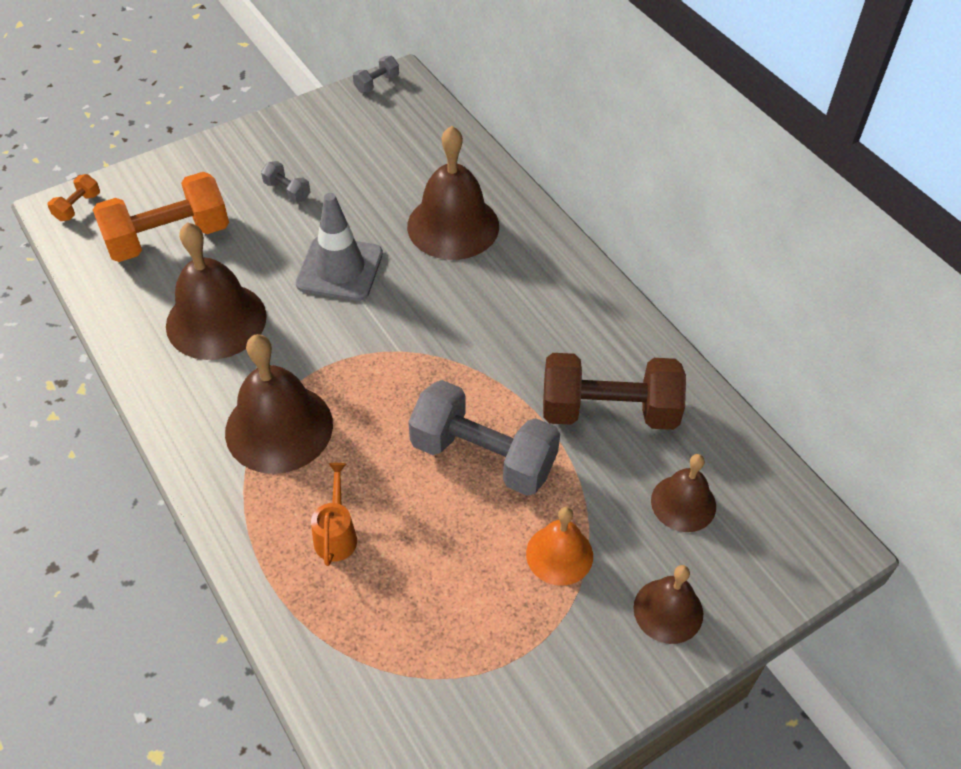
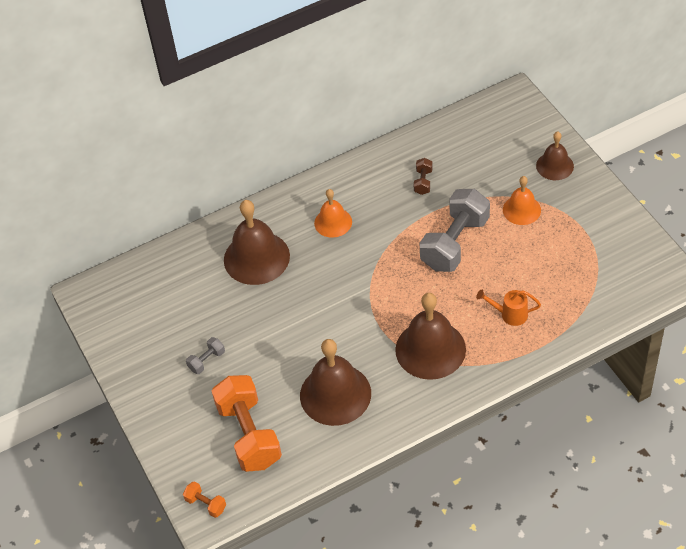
camera: 80 degrees left, 0 degrees up
(340, 269) = (292, 323): grey traffic cone -> none
(376, 83) = (87, 308): grey dumbbell -> none
(519, 303) = (333, 222): none -> orange bell
(609, 411) = (423, 182): brown dumbbell -> brown dumbbell, size x0.43
(683, 503) = (488, 153): brown bell -> none

